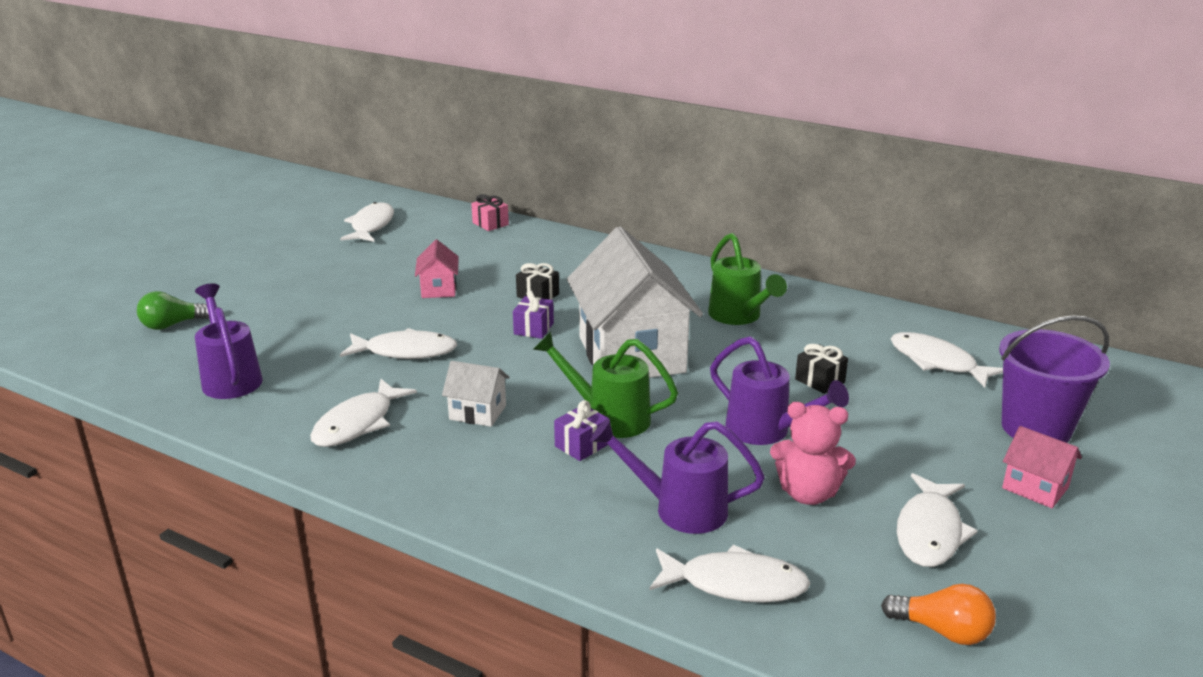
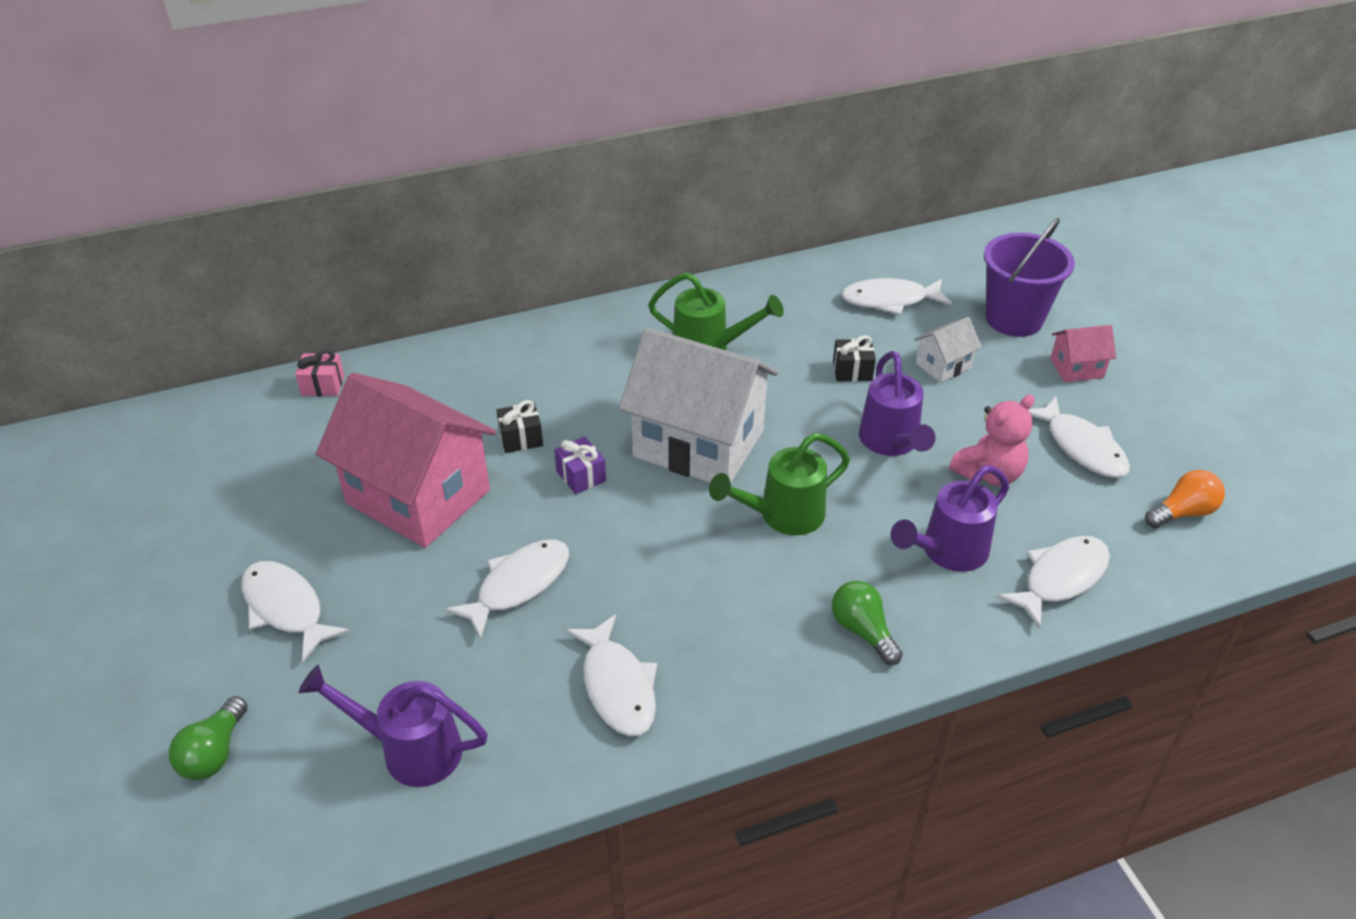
camera: 50 degrees left, 15 degrees up
(371, 226) = (193, 471): white fish -> white fish (286, 608)
(438, 289) = (418, 497): pink house -> pink house, size x2.30
(478, 412) = (687, 592): white house -> white house (943, 366)
(534, 502) = (862, 631): none -> green light bulb
(581, 445) = (808, 556): purple gift -> none
(766, 431) = (891, 442): purple watering can -> purple watering can turned 90 degrees clockwise

